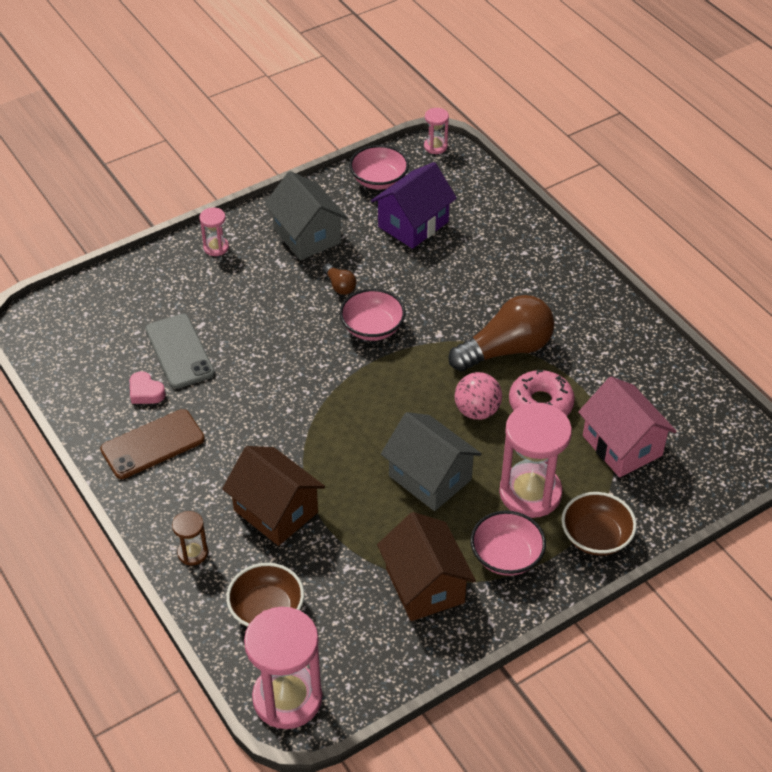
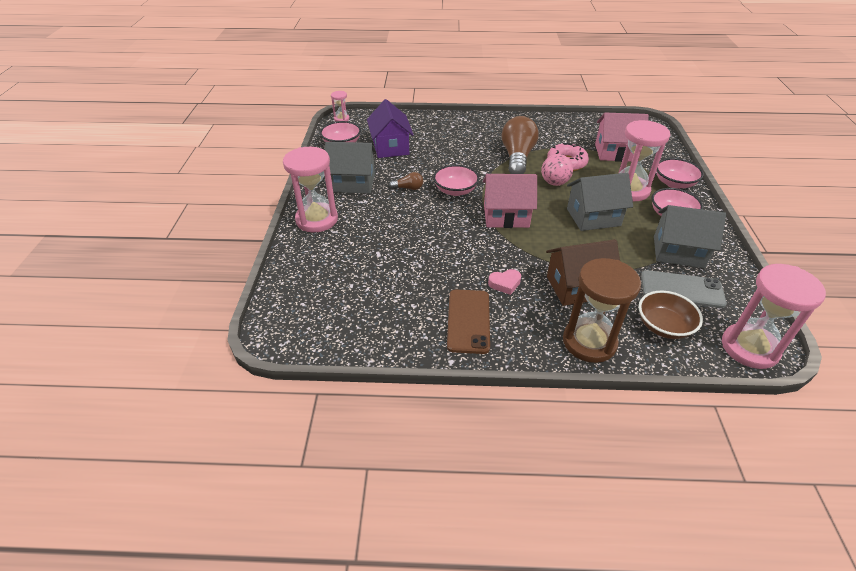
camera: 55 degrees left, 5 degrees down
(145, 392) = (414, 304): pink heart -> pink heart (505, 284)
(179, 351) = (392, 272): grey phone -> grey phone (682, 289)
(192, 553) = (589, 342): brown hourglass -> brown hourglass, size x2.11
(216, 247) = (317, 220): pink hourglass -> pink hourglass, size x2.11
(359, 396) = (506, 216): none -> pink house
(425, 585) = (678, 252): brown house -> grey house
(596, 536) = (674, 183): brown bowl -> pink bowl

